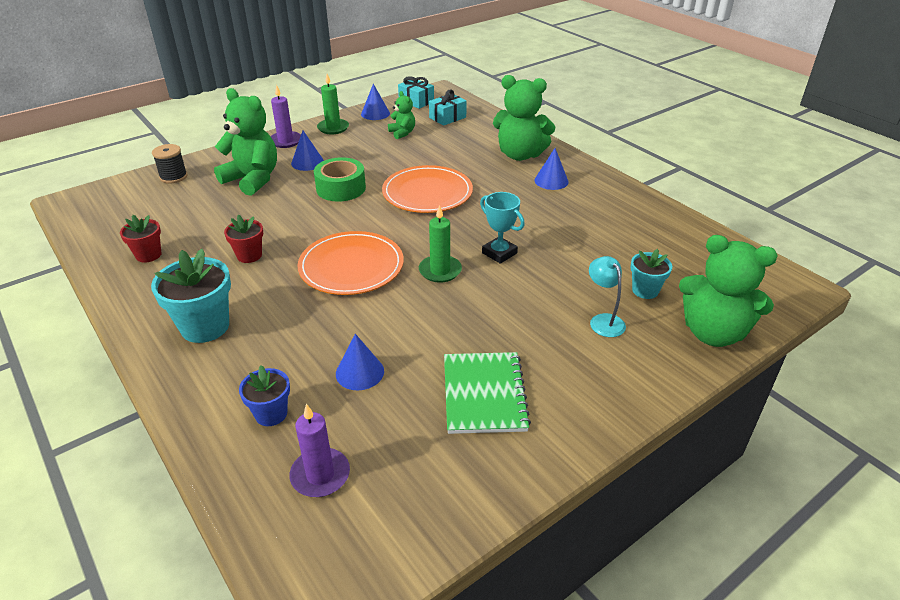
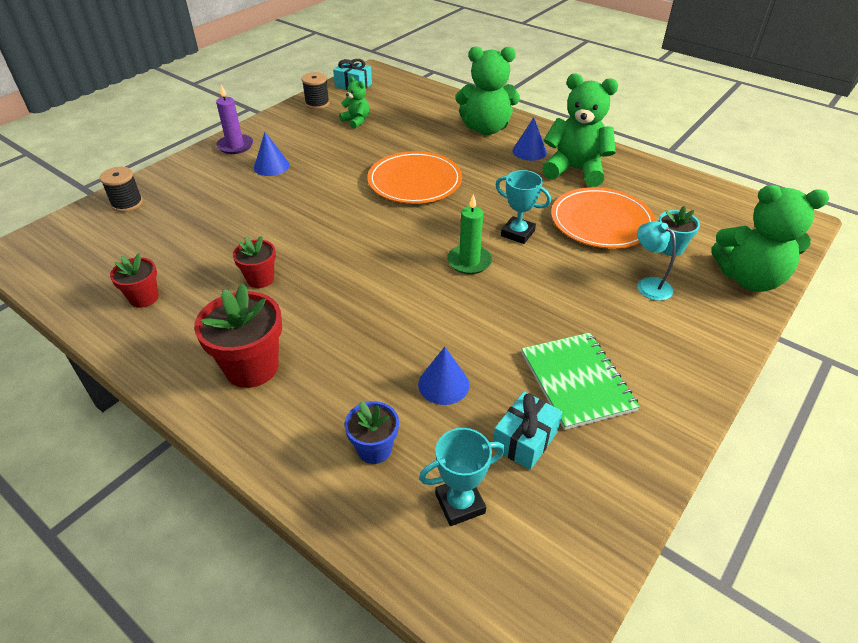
camera: 15 degrees left, 5 degrees up
(205, 326) = (252, 367): turquoise flower pot -> red flower pot
(253, 179) = (220, 193): green teddy bear -> green teddy bear (575, 170)
(320, 475) = (460, 503): purple candle -> turquoise trophy
(333, 128) = (280, 125): green candle -> none
(341, 188) = (322, 189): green tape -> none
(351, 266) = (376, 272): orange plate -> orange plate (601, 221)
(375, 113) = (317, 103): blue cone -> black spool
(447, 117) = (394, 99): turquoise gift -> turquoise gift (525, 439)

